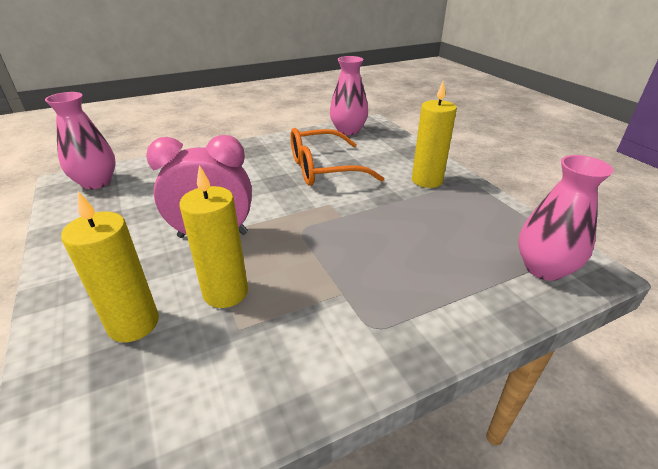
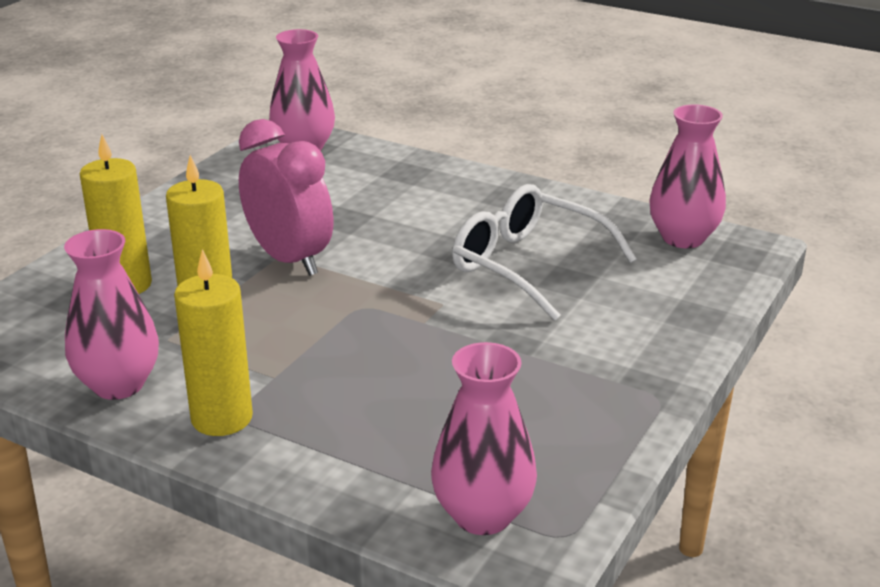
camera: 55 degrees right, 5 degrees down
(272, 383) = (118, 384): none -> pink vase
(324, 169) = (529, 265): orange glasses -> white glasses
(427, 180) = (612, 357): yellow candle -> yellow candle (222, 418)

